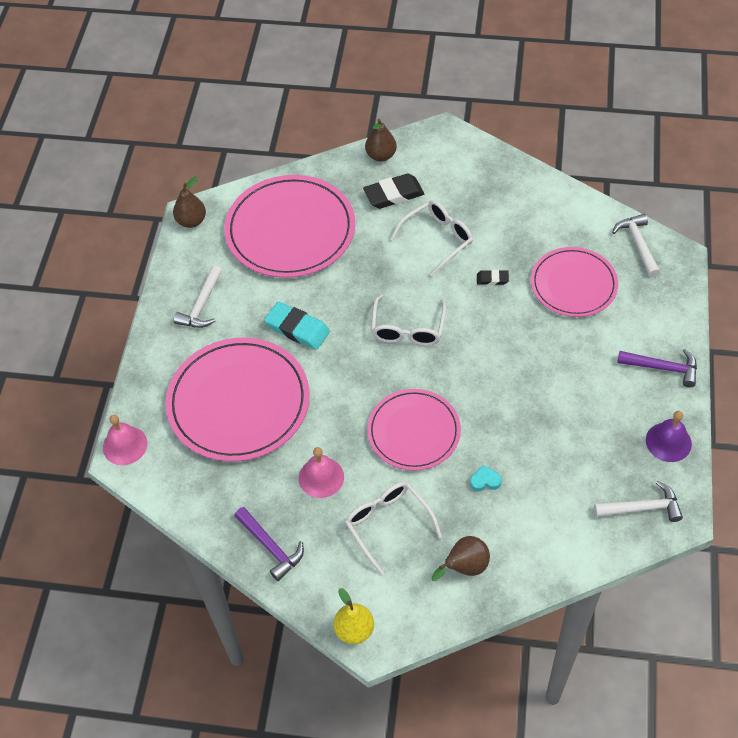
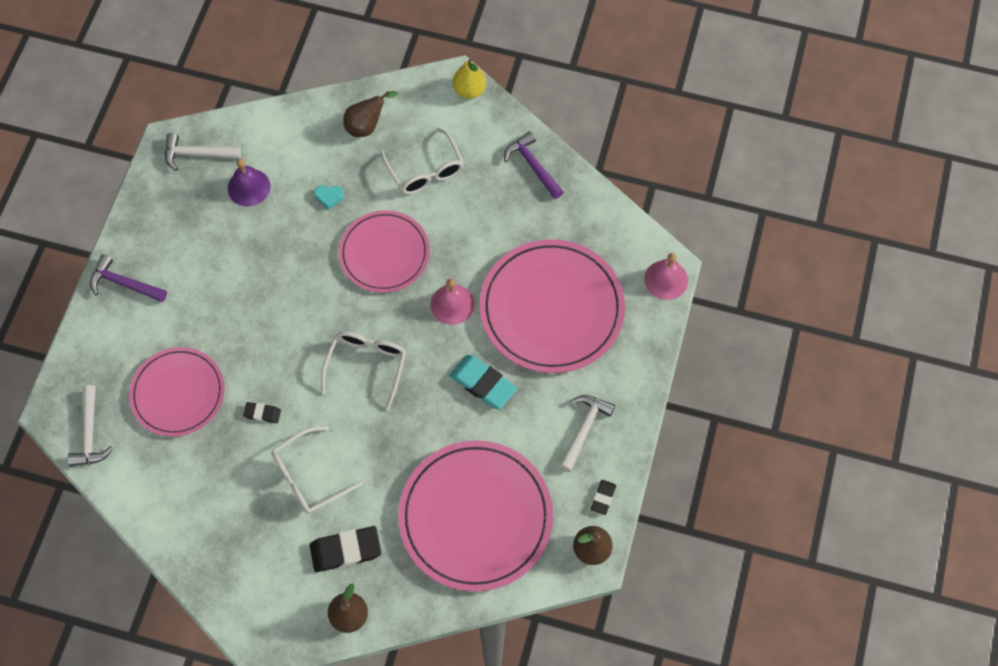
camera: 175 degrees left, 10 degrees up
(183, 257) = (603, 498): none -> black eraser
(321, 477) = (479, 221): pink bell -> pink bell (452, 304)
(668, 442) = (149, 209): purple bell -> purple bell (249, 187)

